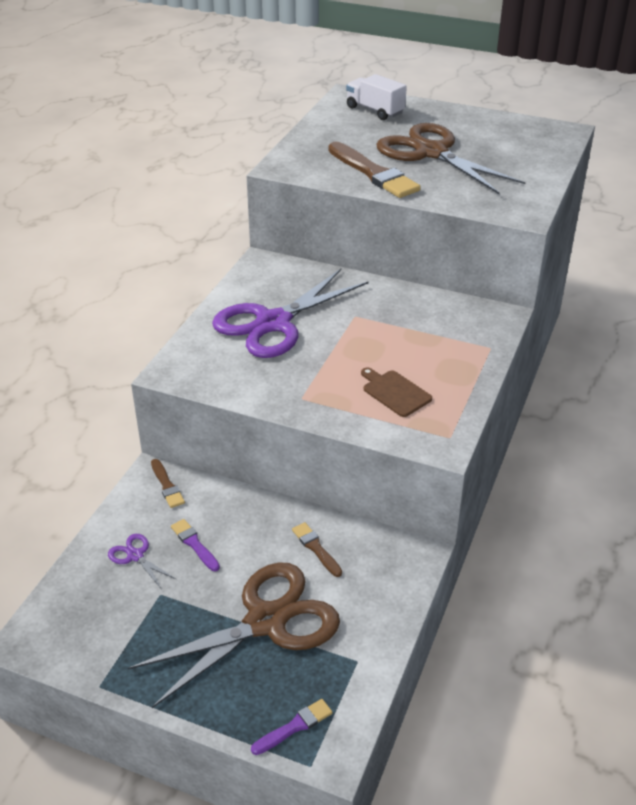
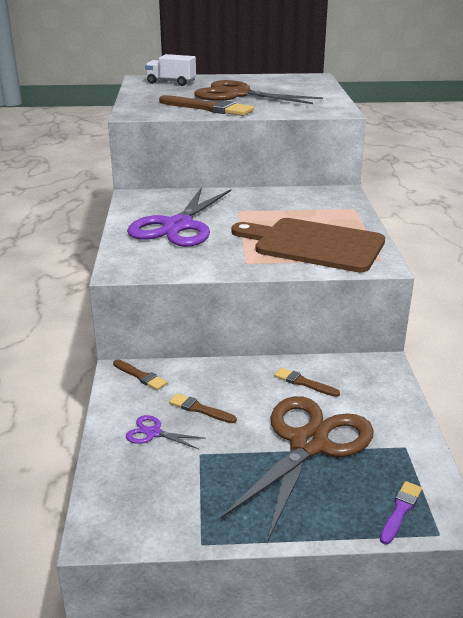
camera: 25 degrees left, 10 degrees down
(194, 544) = (200, 409): purple brush -> brown brush
(395, 392) = (314, 244): brown cutting board -> brown cutting board, size x2.24

